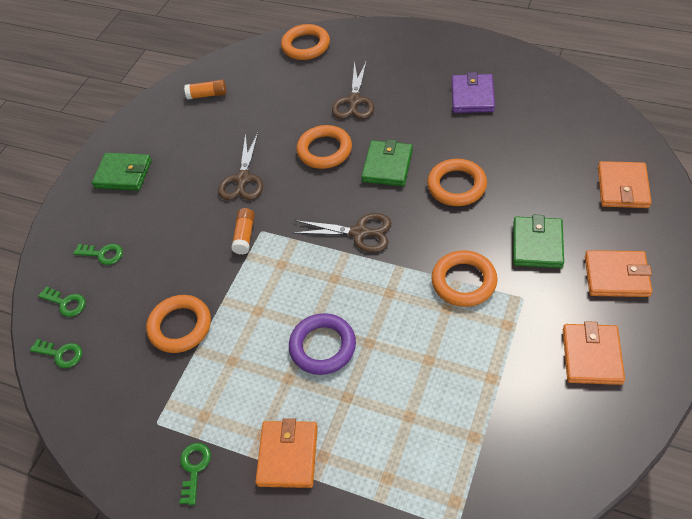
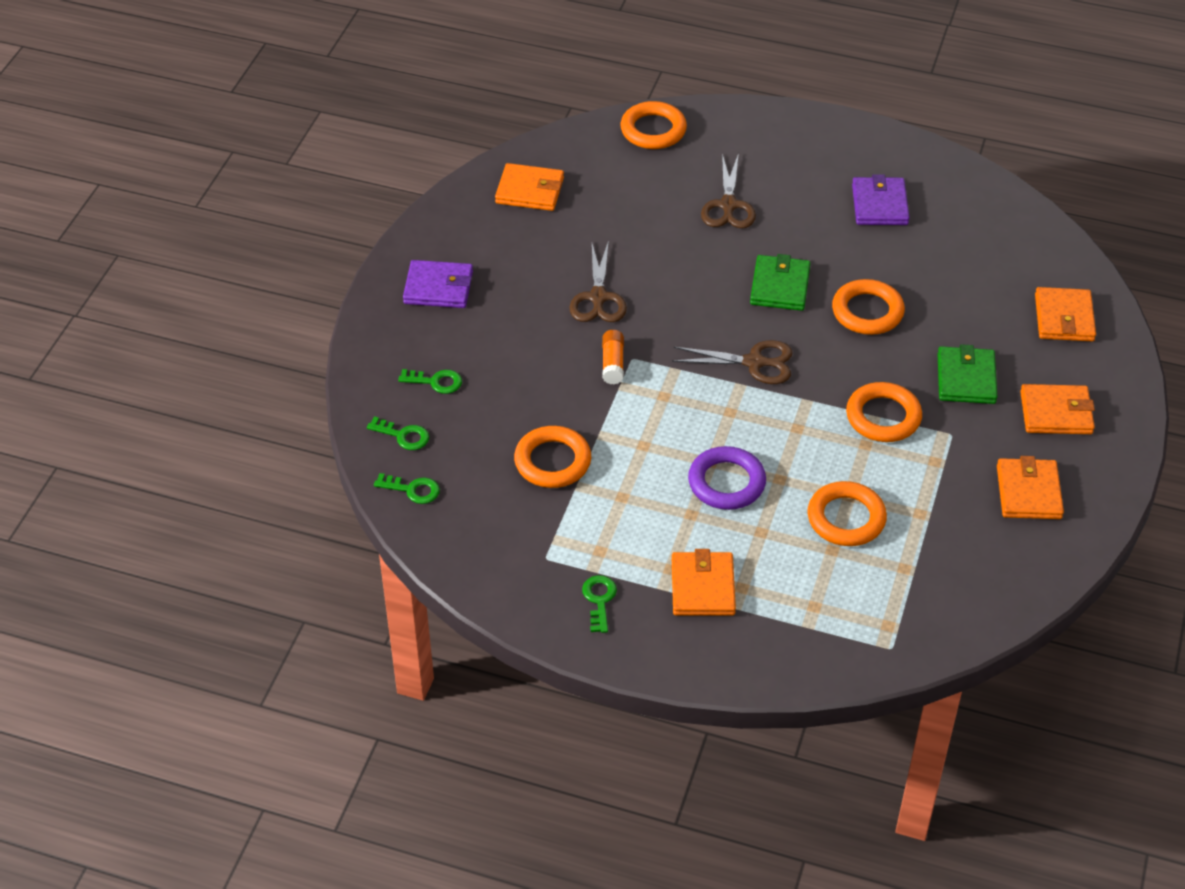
camera: 10 degrees left, 5 degrees down
(123, 174) = (438, 288): green wallet -> purple wallet
(207, 95) = (530, 191): orange glue stick -> orange wallet
(324, 150) = (698, 265): orange ring -> orange ring (846, 518)

